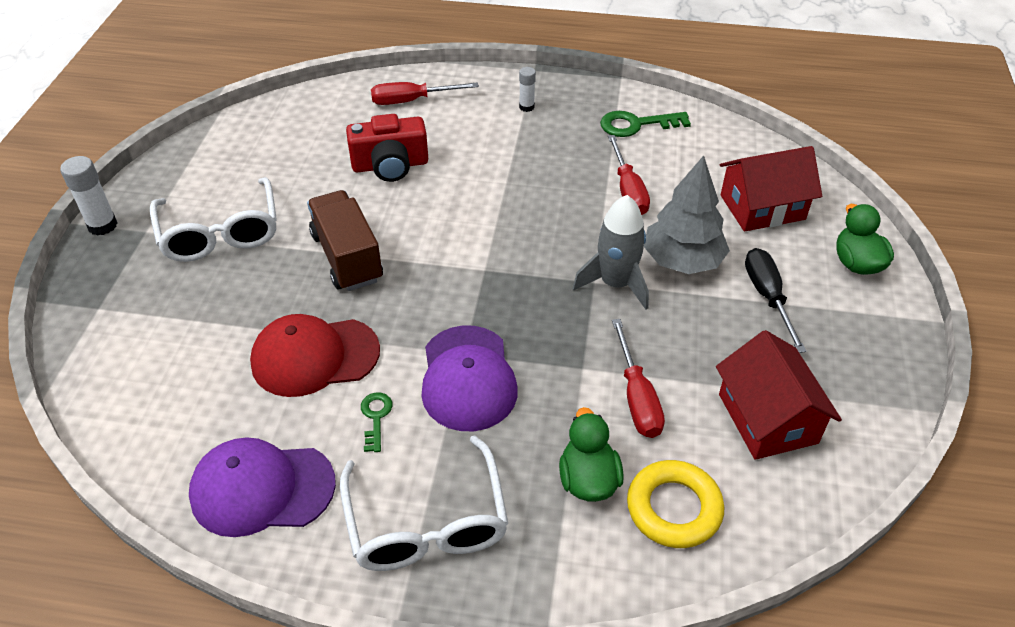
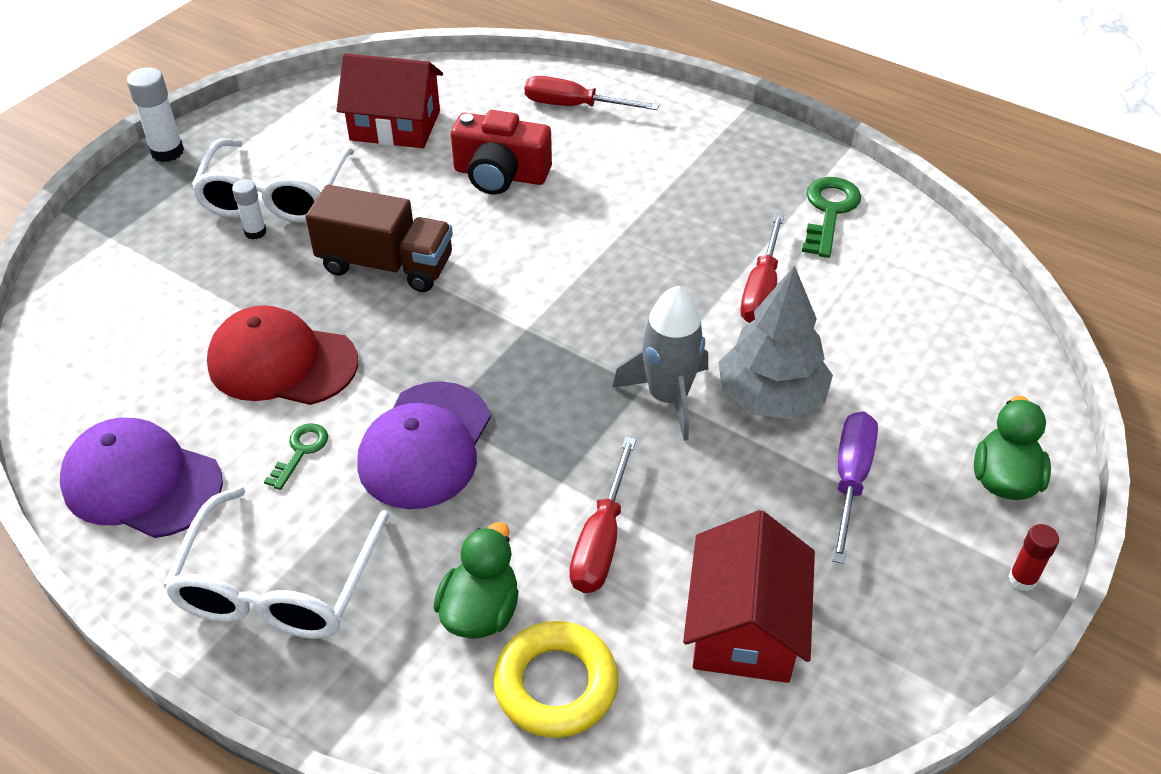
camera: 25 degrees right, 0 degrees up
(347, 257) = (386, 265): brown truck -> brown truck turned 105 degrees clockwise
(526, 107) = (705, 151): white glue stick -> white glue stick (255, 232)
(636, 125) = (829, 212): green key -> green key turned 90 degrees clockwise
(762, 207) = (923, 365): red house -> red house (395, 125)
(767, 297) = (850, 480): black screwdriver -> purple screwdriver
(908, 322) = (1022, 579): none -> red glue stick

